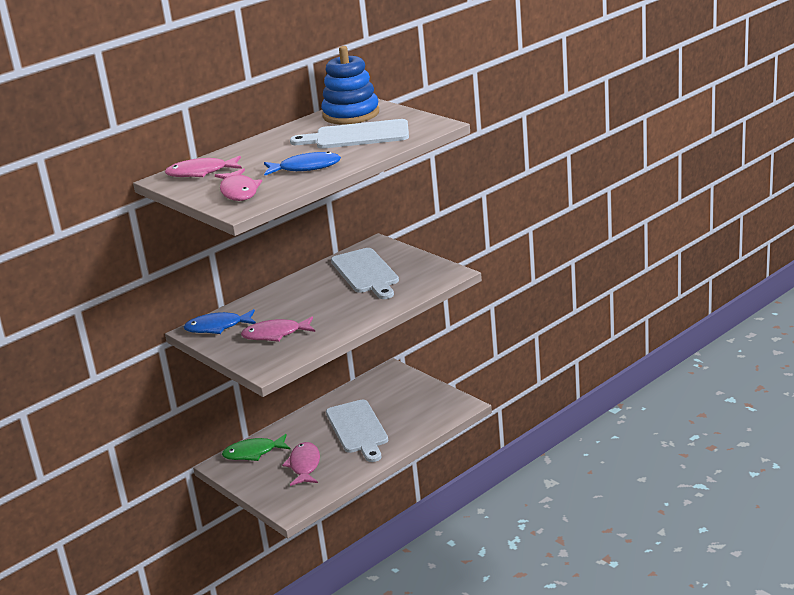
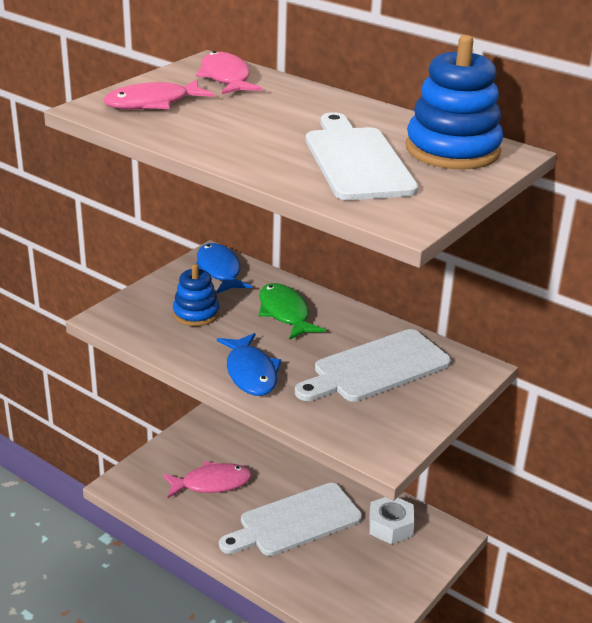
camera: 75 degrees right, 5 degrees up
(253, 453) = (239, 436): green fish -> green fish (285, 313)
(275, 334) = (196, 314): pink fish -> blue stacking toy
(306, 168) = (228, 135): blue fish -> blue fish (251, 373)
(374, 391) = (390, 526): none -> white nut

